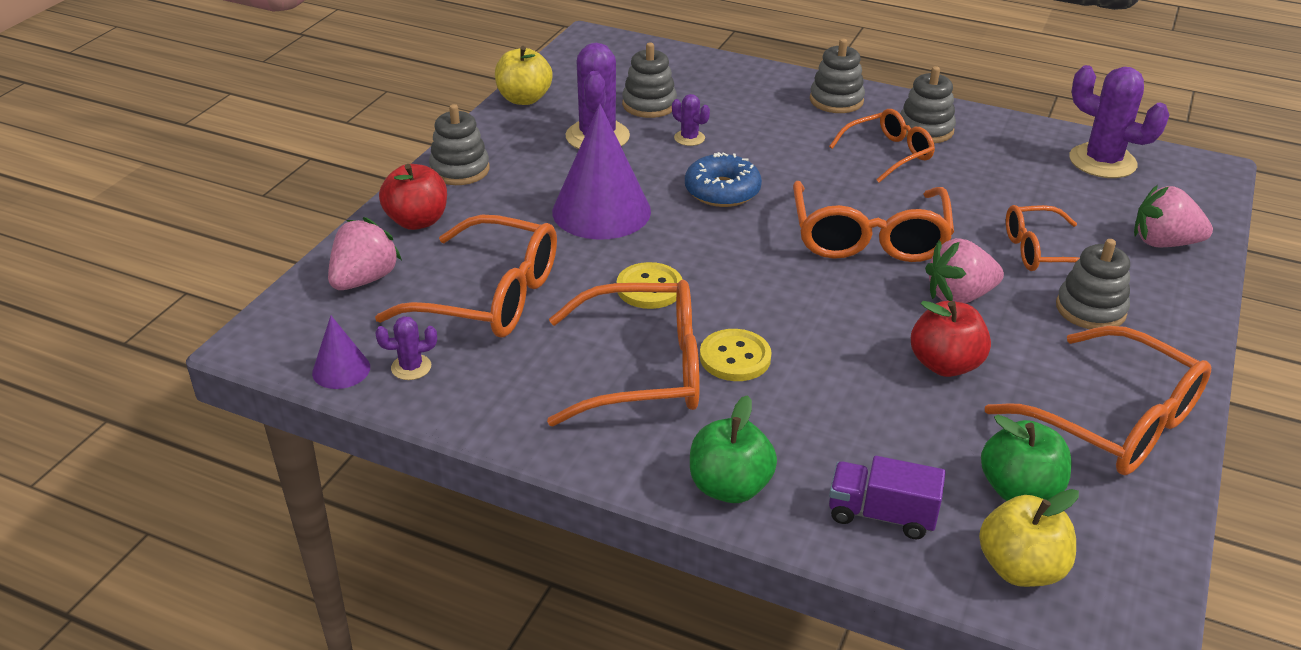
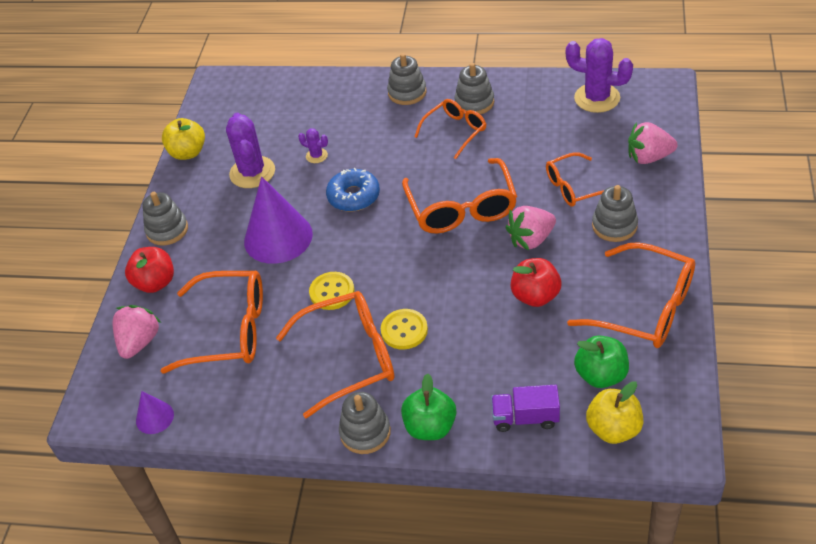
camera: 10 degrees left, 10 degrees up
(411, 367) = (199, 401): purple cactus -> none
(649, 105) = (278, 133): grey stacking toy -> grey stacking toy (365, 432)

